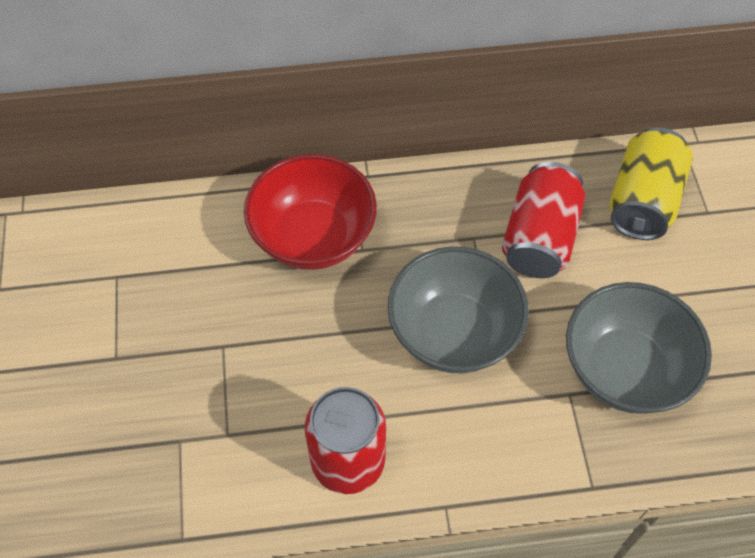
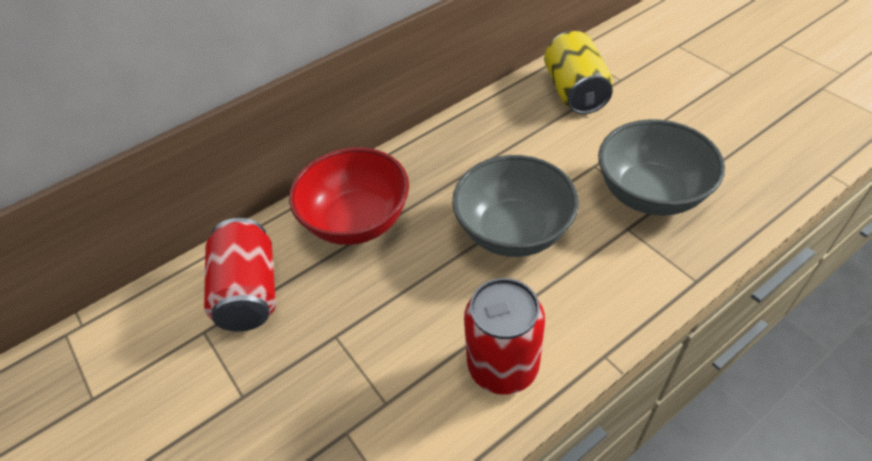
camera: 25 degrees left, 10 degrees down
(539, 238) = (525, 144): red can -> red can (249, 292)

